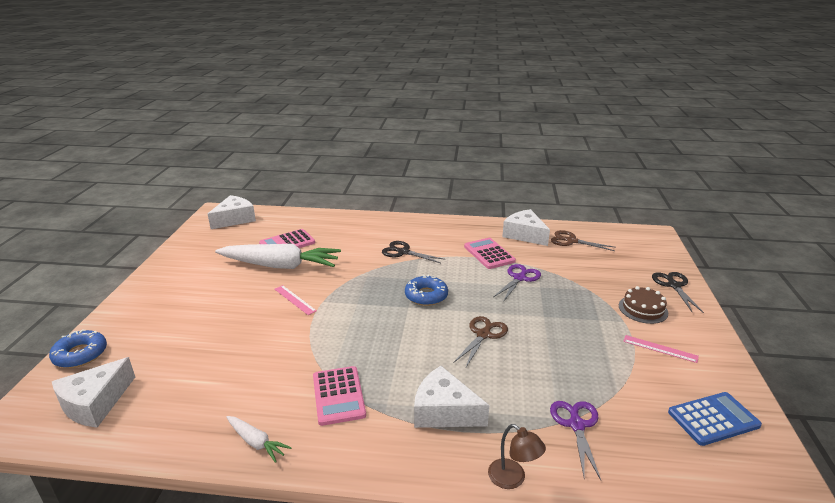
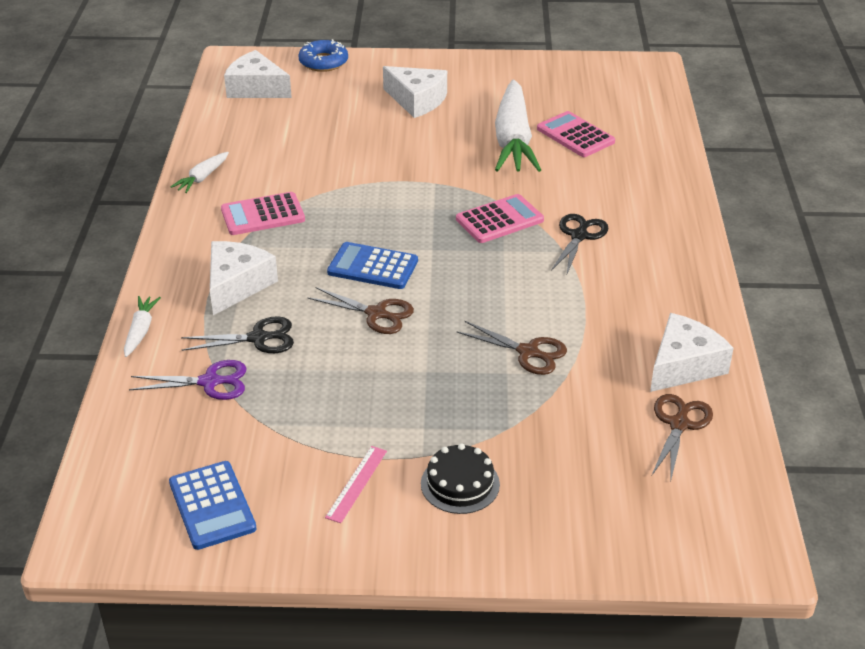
camera: 85 degrees right, 10 degrees up
(234, 219) = (631, 83): white cheese -> white cheese (417, 100)
(295, 299) = (435, 163): pink ruler -> none
(426, 296) = (461, 263): blue donut -> none
(426, 334) = (373, 267): none -> blue calculator
(489, 254) = (599, 322): pink calculator -> pink calculator (499, 220)
(513, 479) = (140, 331): brown lamp -> white carrot
(519, 278) = (528, 352): purple scissors -> brown scissors
(643, 309) = (460, 484): brown cake -> black cake
(674, 285) = (544, 540): black scissors -> black scissors (258, 338)

